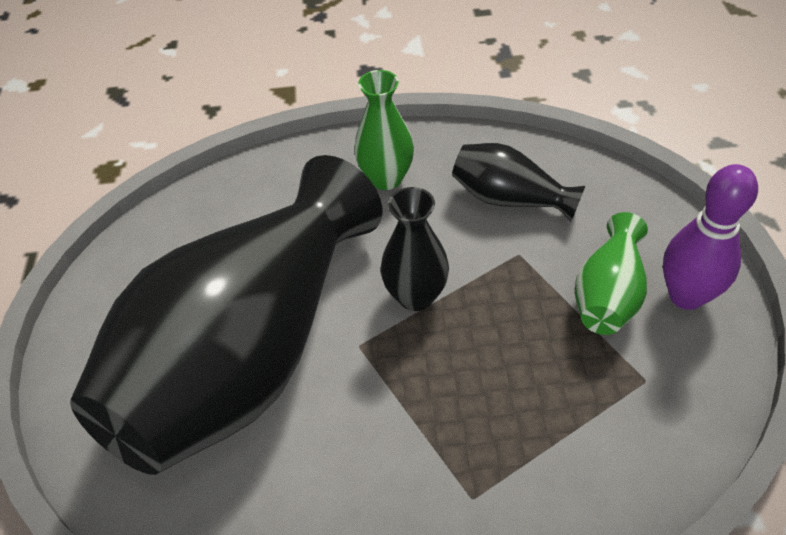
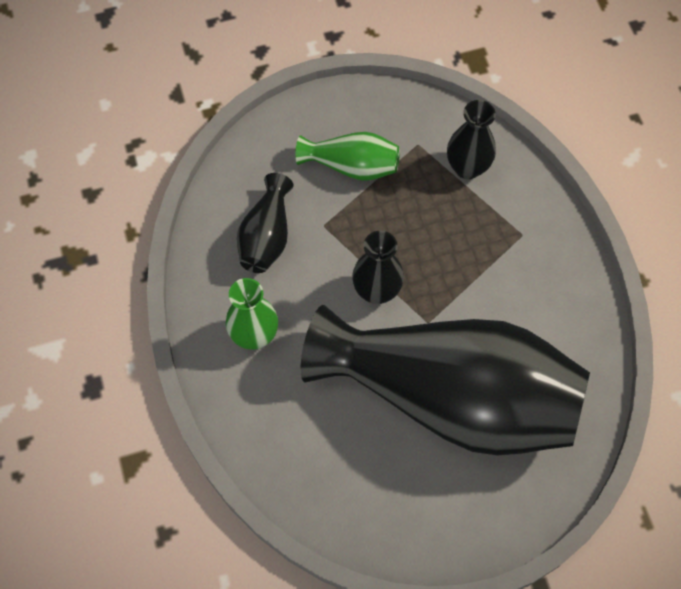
camera: 105 degrees left, 15 degrees up
(601, 441) = (467, 167): none -> black vase
(686, 296) = (345, 120): purple bowling pin -> none

